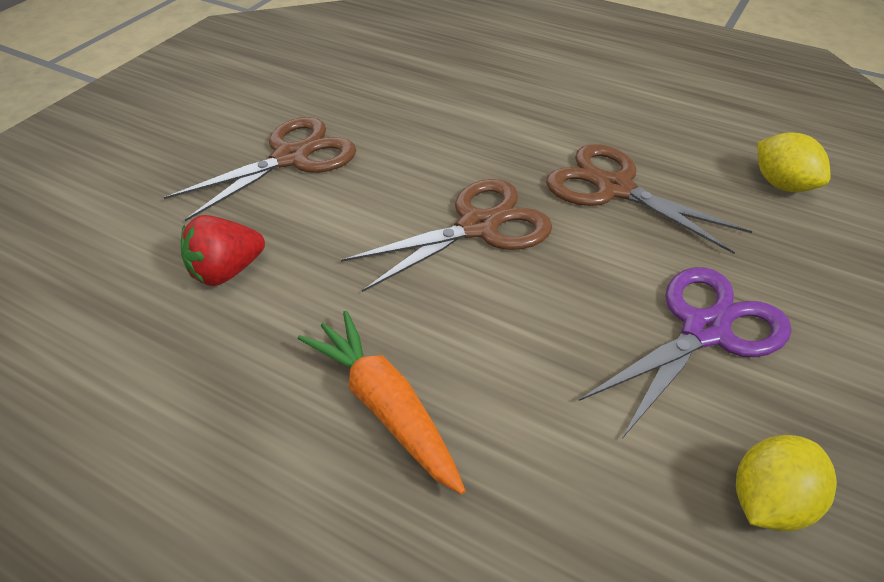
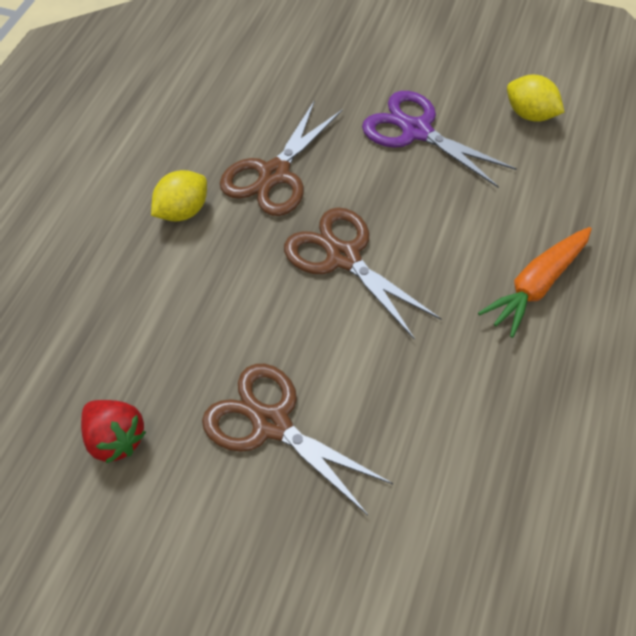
camera: 100 degrees left, 10 degrees up
(226, 271) = (445, 425): red strawberry -> red strawberry (115, 439)
(782, 185) = (250, 80): yellow lemon -> yellow lemon (182, 211)

